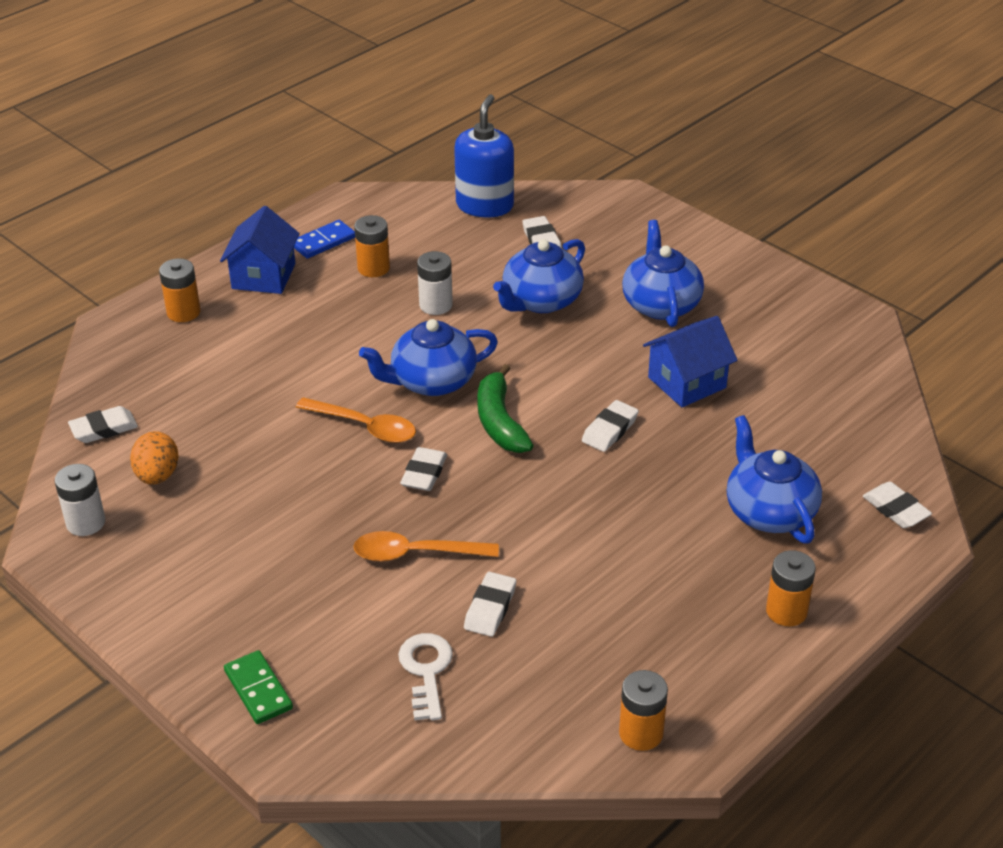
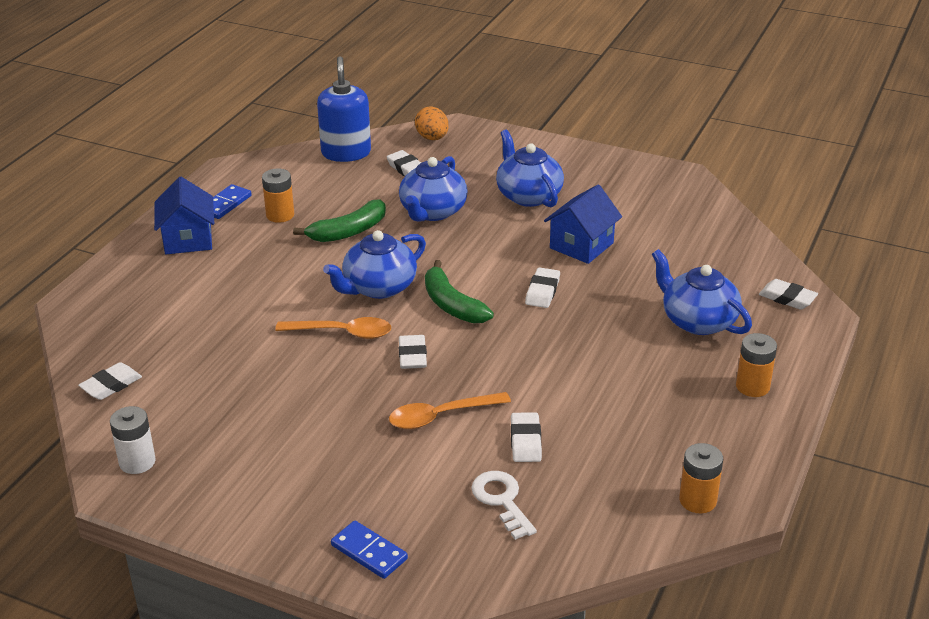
camera: 20 degrees left, 5 degrees down
(157, 475) = (182, 410): orange egg -> orange egg (432, 138)
(183, 312) = (132, 280): orange battery -> none
(258, 690) = (369, 552): green domino -> blue domino
(436, 305) = (348, 231): white battery -> green banana

